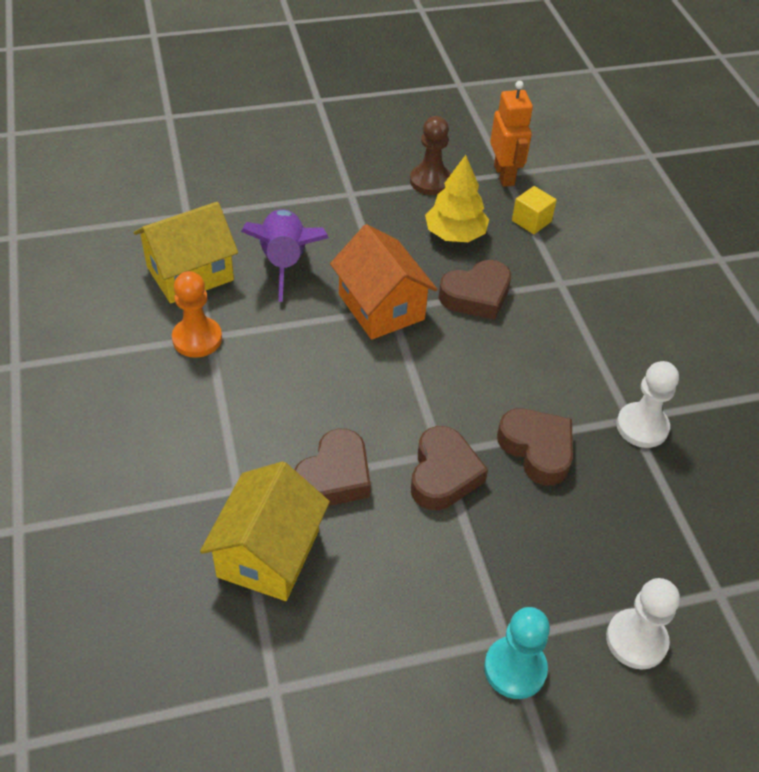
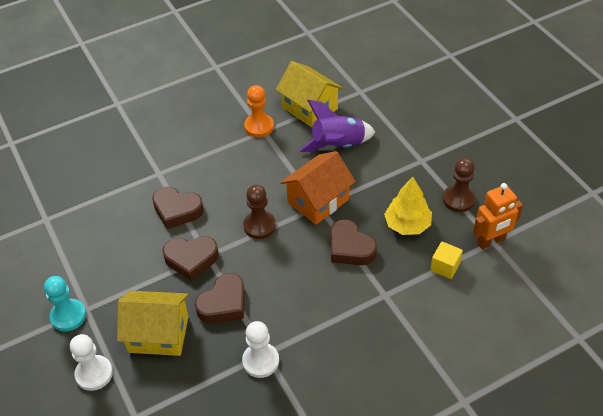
camera: 80 degrees right, 0 degrees up
(268, 553) = (121, 196): yellow house -> yellow house (158, 334)
(405, 380) = (259, 226): none -> brown pawn

